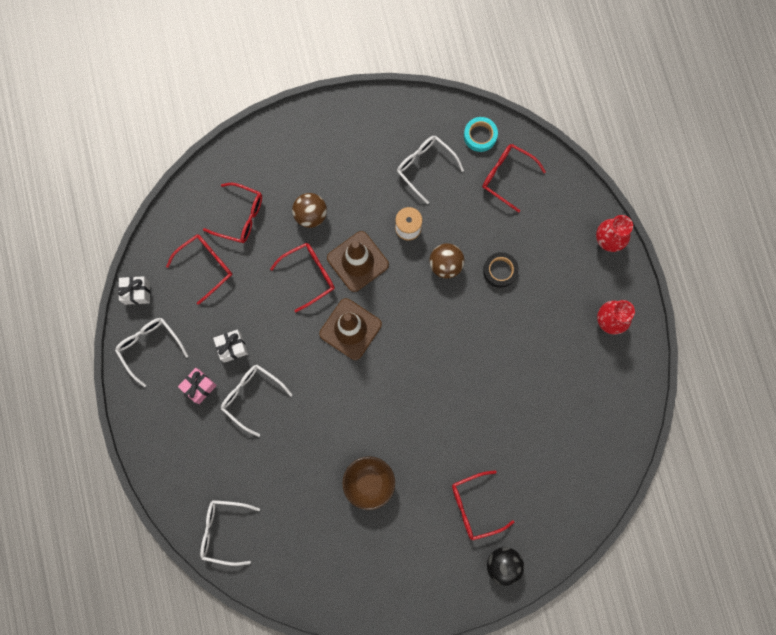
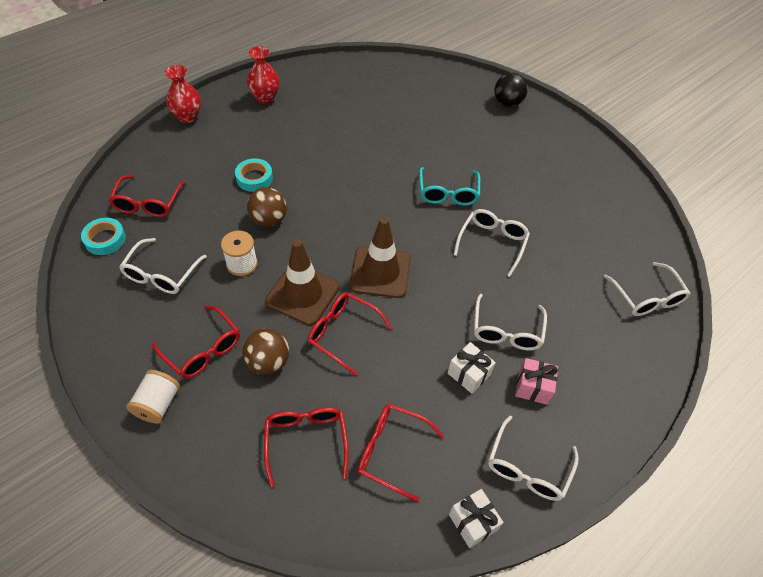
camera: 120 degrees left, 25 degrees down
(313, 135) = (158, 404): none -> white spool
(336, 436) = (492, 243): none -> white glasses
(369, 483) = (513, 204): brown bowl -> none
(408, 431) = (448, 193): none -> turquoise glasses
(475, 506) = (477, 131): red glasses -> red glasses (202, 349)
(500, 271) = (254, 178): black tape -> turquoise tape

